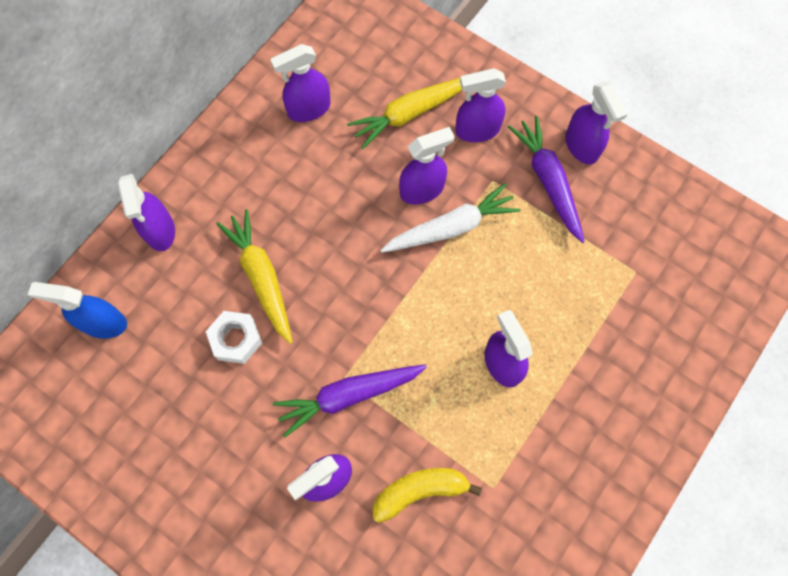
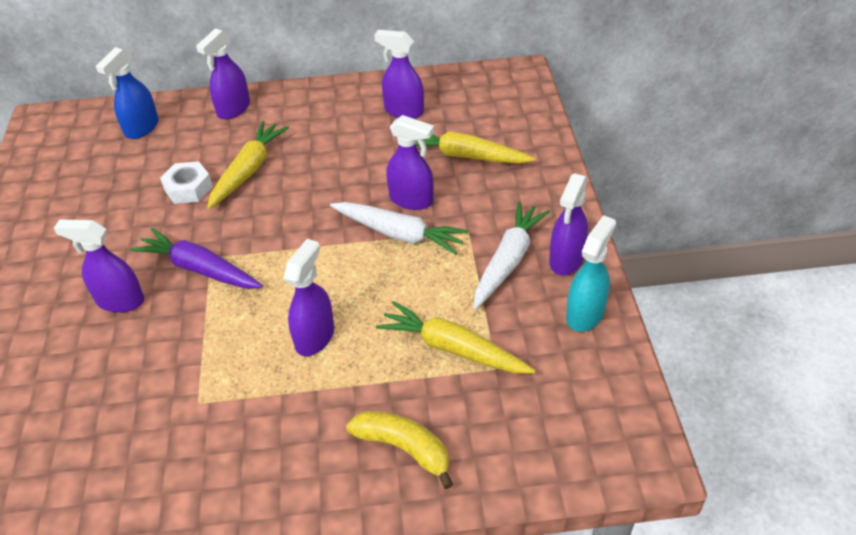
camera: 50 degrees right, 25 degrees down
(103, 323) = (142, 128): blue spray bottle -> blue spray bottle turned 120 degrees counterclockwise
(420, 491) = (155, 358): yellow banana -> yellow banana (404, 448)
(477, 130) = (498, 195): purple spray bottle -> none
(548, 181) = (508, 261): purple carrot -> white carrot
(595, 283) = (453, 348): none -> yellow carrot
(639, 179) = (585, 314): none -> turquoise spray bottle

